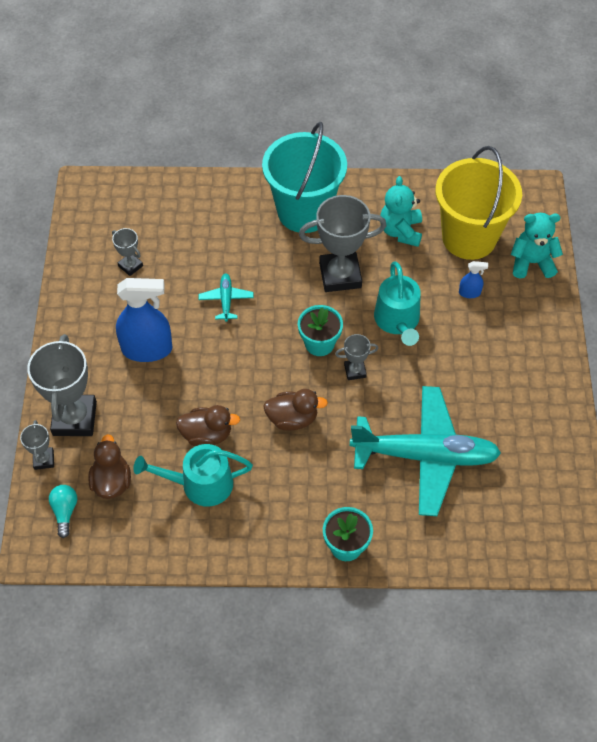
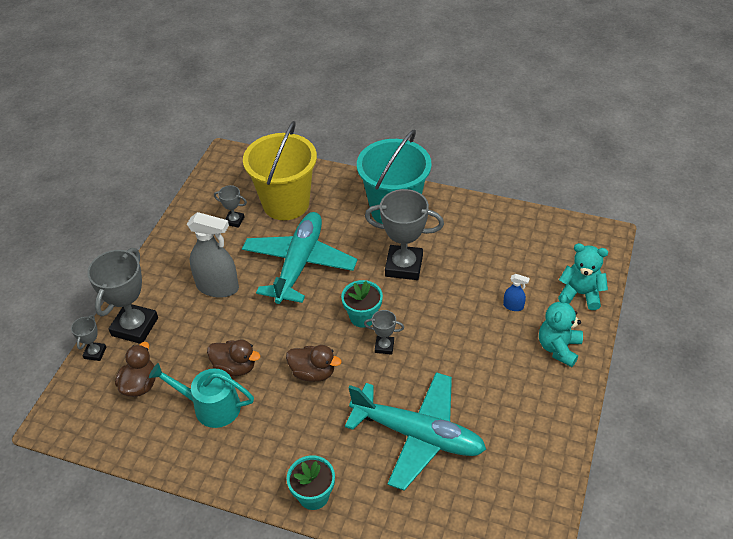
camera: 20 degrees right, 10 degrees down
(65, 511) = (91, 399): turquoise light bulb -> none
(130, 266) = (234, 221): grey trophy -> grey trophy turned 45 degrees counterclockwise
(147, 349) = (218, 287): blue spray bottle -> grey spray bottle
(226, 300) = (299, 263): turquoise plane -> turquoise plane, size x2.40
(397, 321) = (439, 314): turquoise watering can -> none
(400, 231) = (471, 242): turquoise teddy bear -> turquoise teddy bear (558, 348)
(469, 237) = (530, 261): yellow bucket -> yellow bucket (286, 203)

